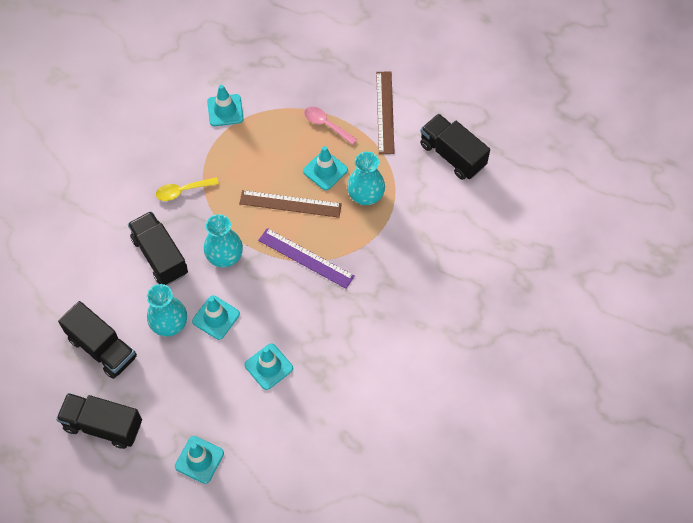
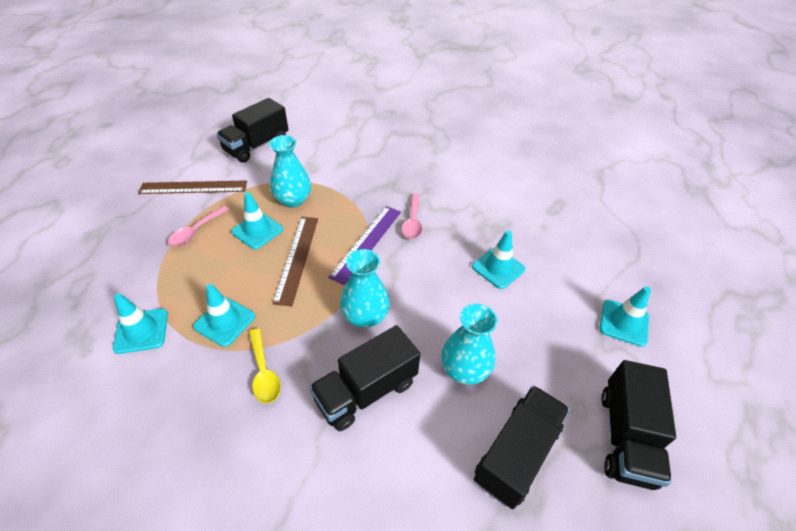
camera: 95 degrees left, 15 degrees down
(216, 317) = (448, 319): turquoise traffic cone -> turquoise traffic cone (225, 321)
(332, 298) = (412, 222): none -> pink spoon

